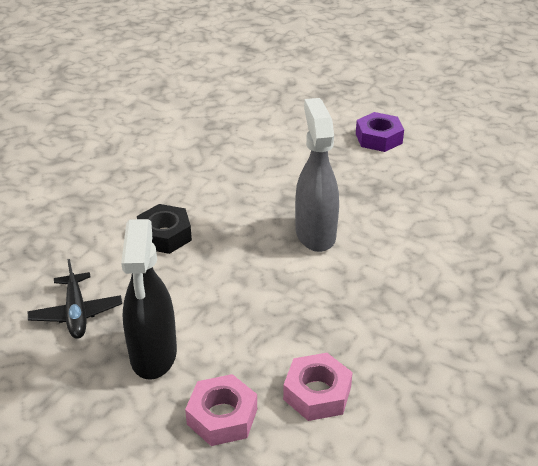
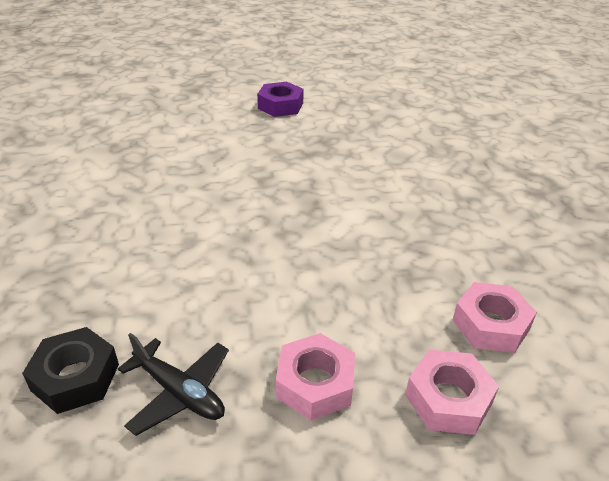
camera: 40 degrees left, 0 degrees up
(153, 355) = (315, 383): black spray bottle -> pink nut
(164, 235) = (186, 262): black nut -> black nut (75, 377)
(315, 234) = (322, 196): grey spray bottle -> none

